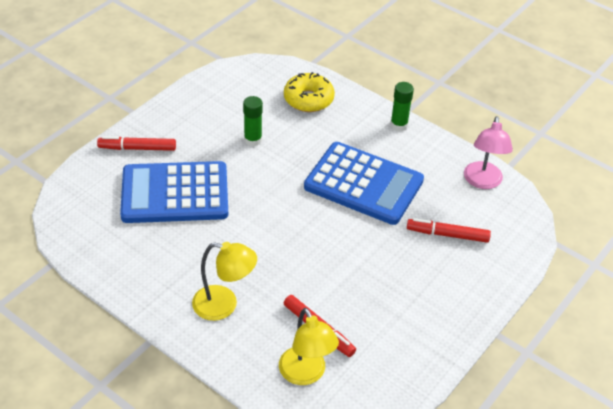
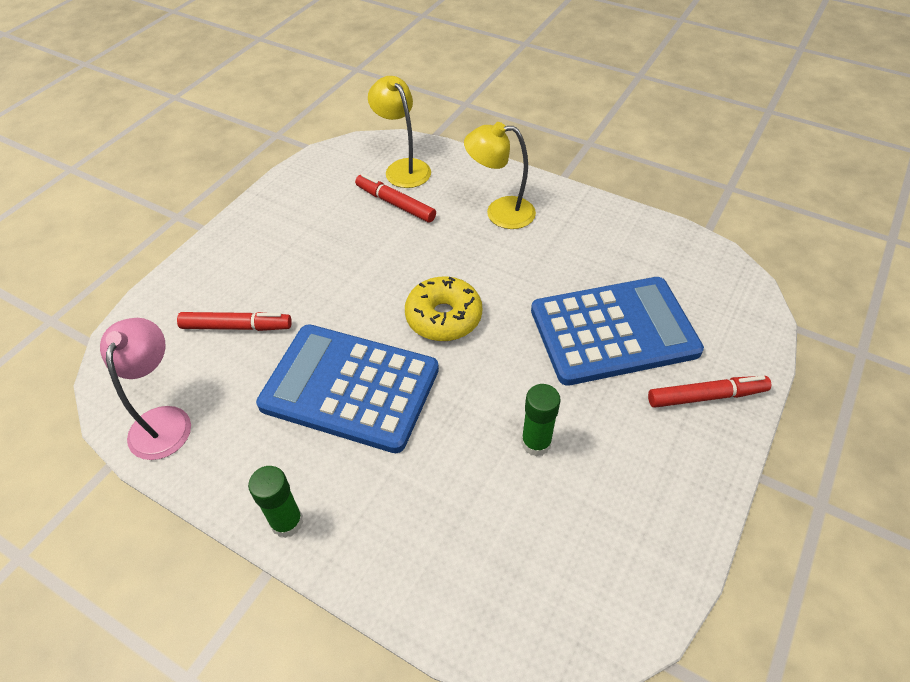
camera: 175 degrees right, 5 degrees up
(308, 99) = (460, 560): yellow donut -> yellow donut (443, 317)

